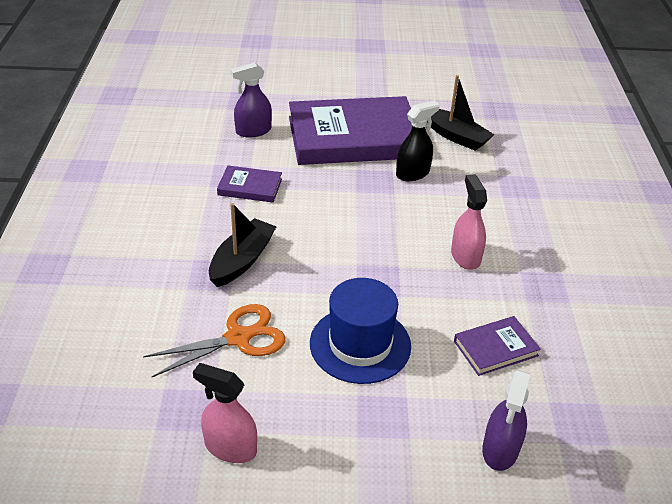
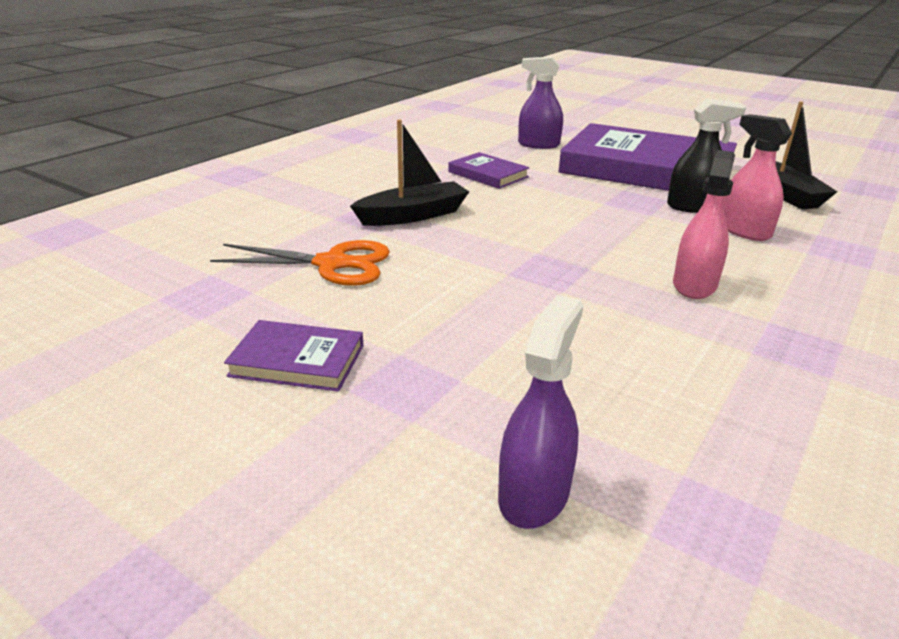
camera: 35 degrees right, 10 degrees down
(230, 447) = (200, 340): pink spray bottle -> pink spray bottle (744, 231)
(360, 344) = (459, 313): blue hat -> none
(495, 348) = (648, 381): purple book -> purple book (297, 361)
(500, 450) = (534, 494): purple spray bottle -> purple spray bottle turned 150 degrees clockwise

